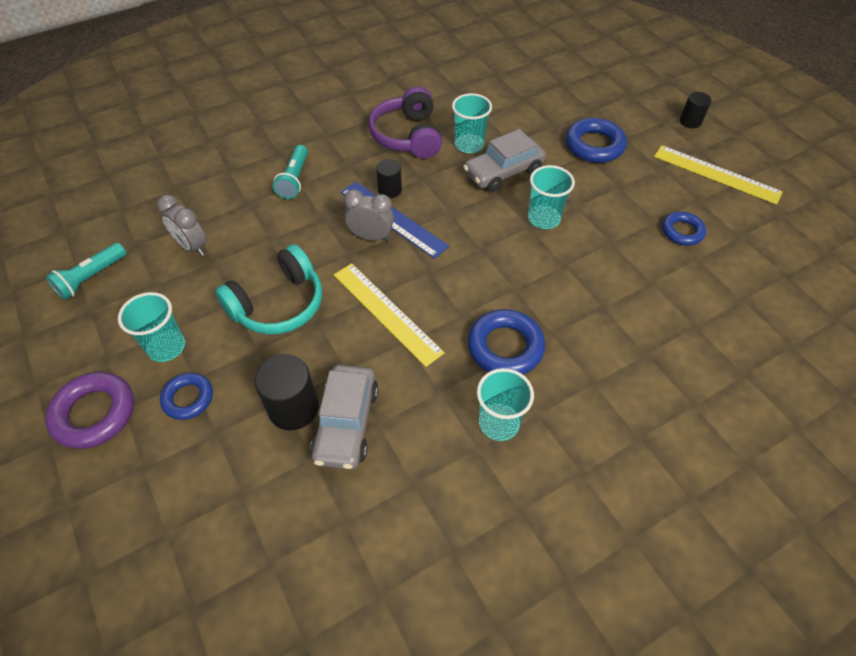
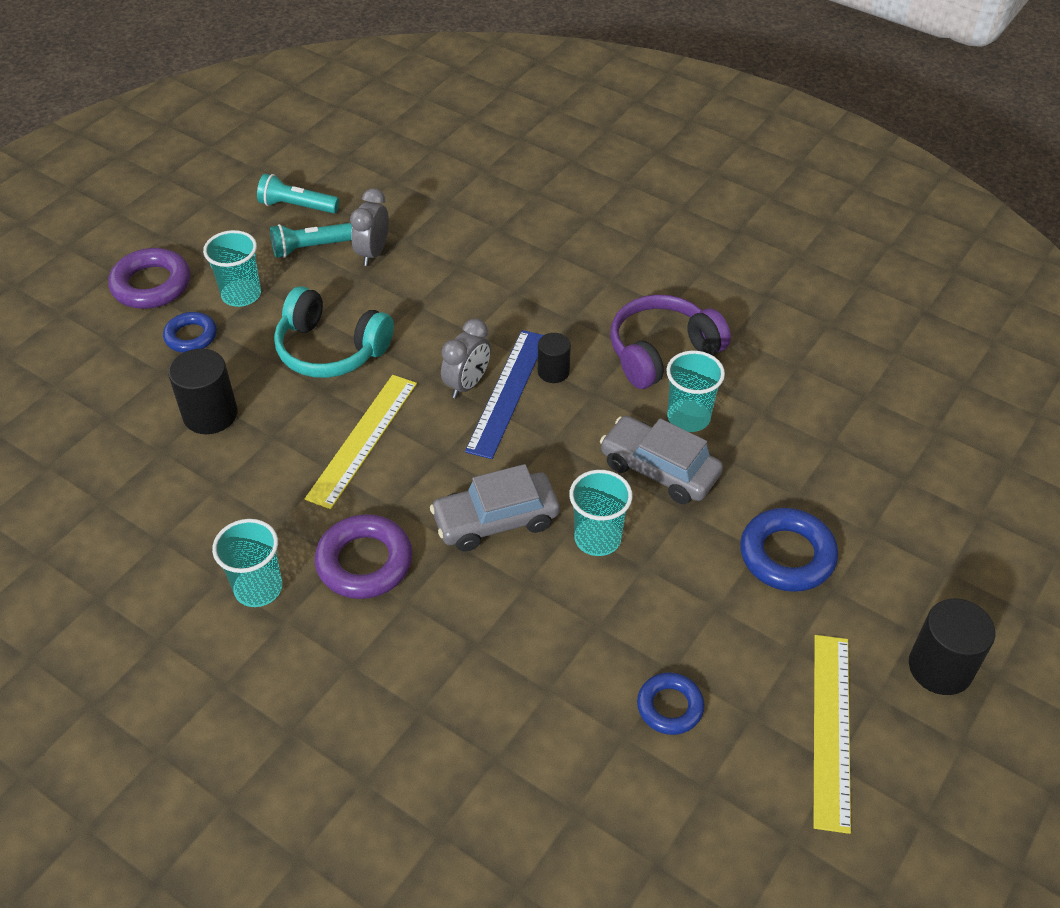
camera: 65 degrees right, 5 degrees down
(294, 179) = (517, 285): turquoise flashlight -> turquoise flashlight (310, 248)
(346, 423) = (209, 461): grey car -> grey car (496, 520)
(371, 237) = (467, 384): grey clock -> grey clock turned 45 degrees clockwise
(505, 347) = (364, 562): blue ring -> purple ring
(690, 121) = (940, 667): black cylinder -> black cylinder, size x1.64

